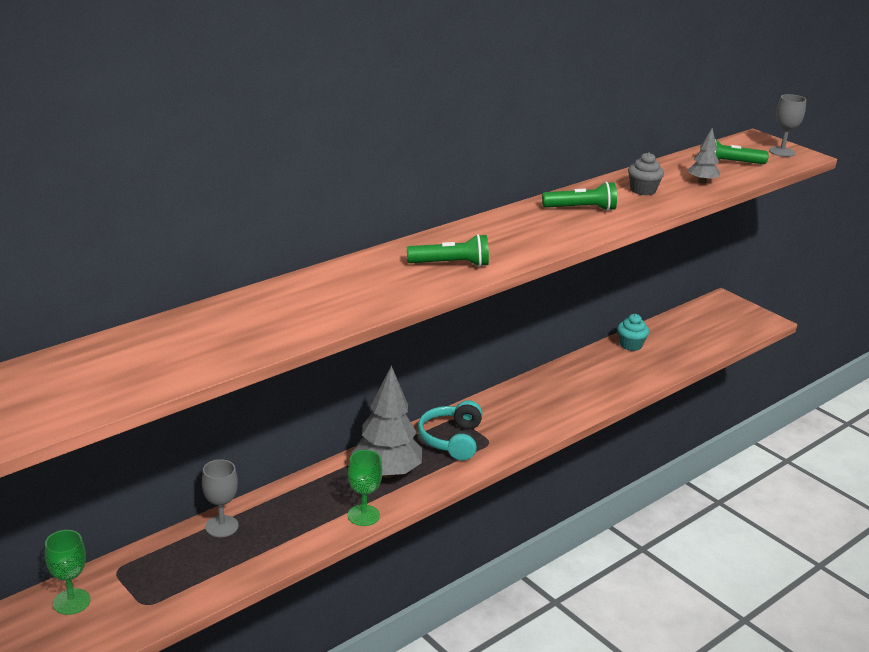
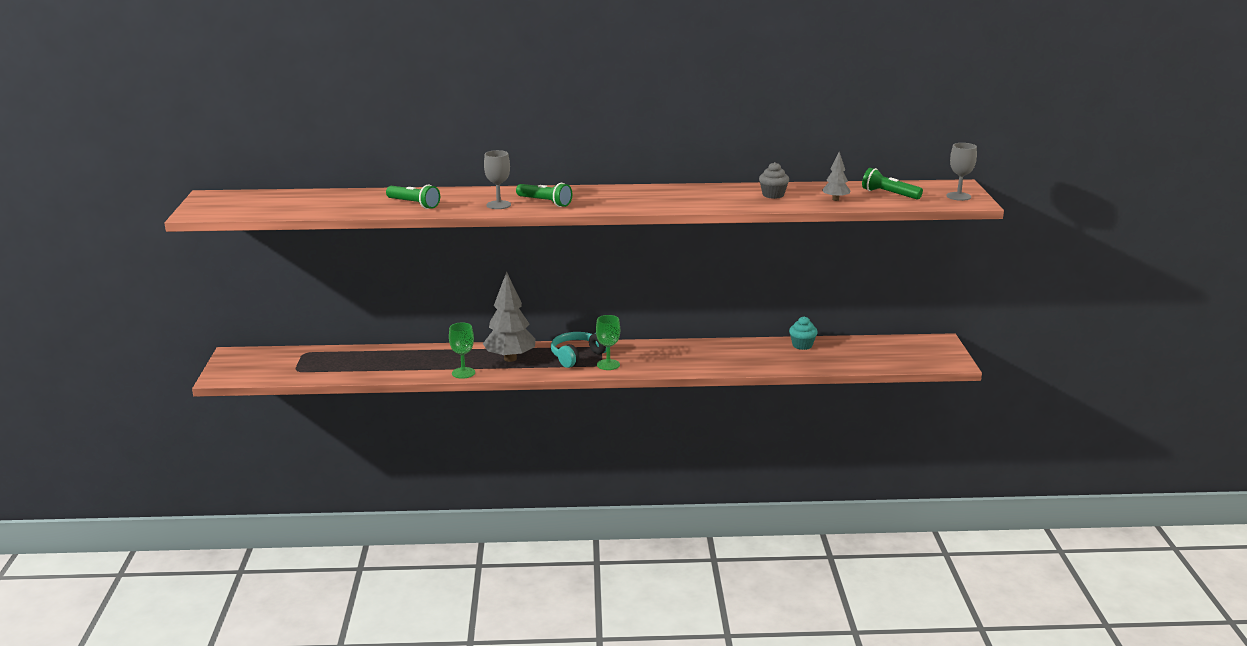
camera: 40 degrees right, 5 degrees down
(71, 602) = (266, 357): green goblet -> green goblet (608, 365)
(221, 526) = (382, 352): grey goblet -> grey goblet (498, 205)
(581, 209) = (700, 195): green flashlight -> green flashlight (414, 204)

